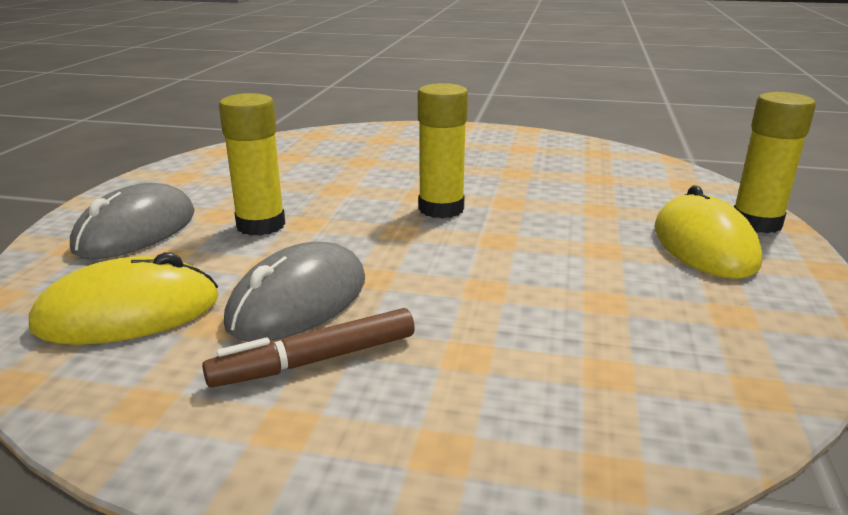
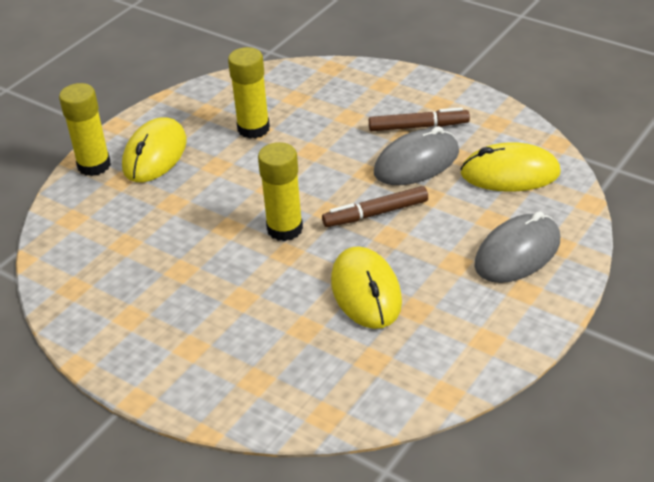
camera: 155 degrees left, 15 degrees up
(261, 225) = (425, 239): yellow glue stick -> yellow glue stick (253, 129)
(315, 184) = (366, 291): none -> yellow mouse
(336, 236) = (376, 213): none -> brown marker

